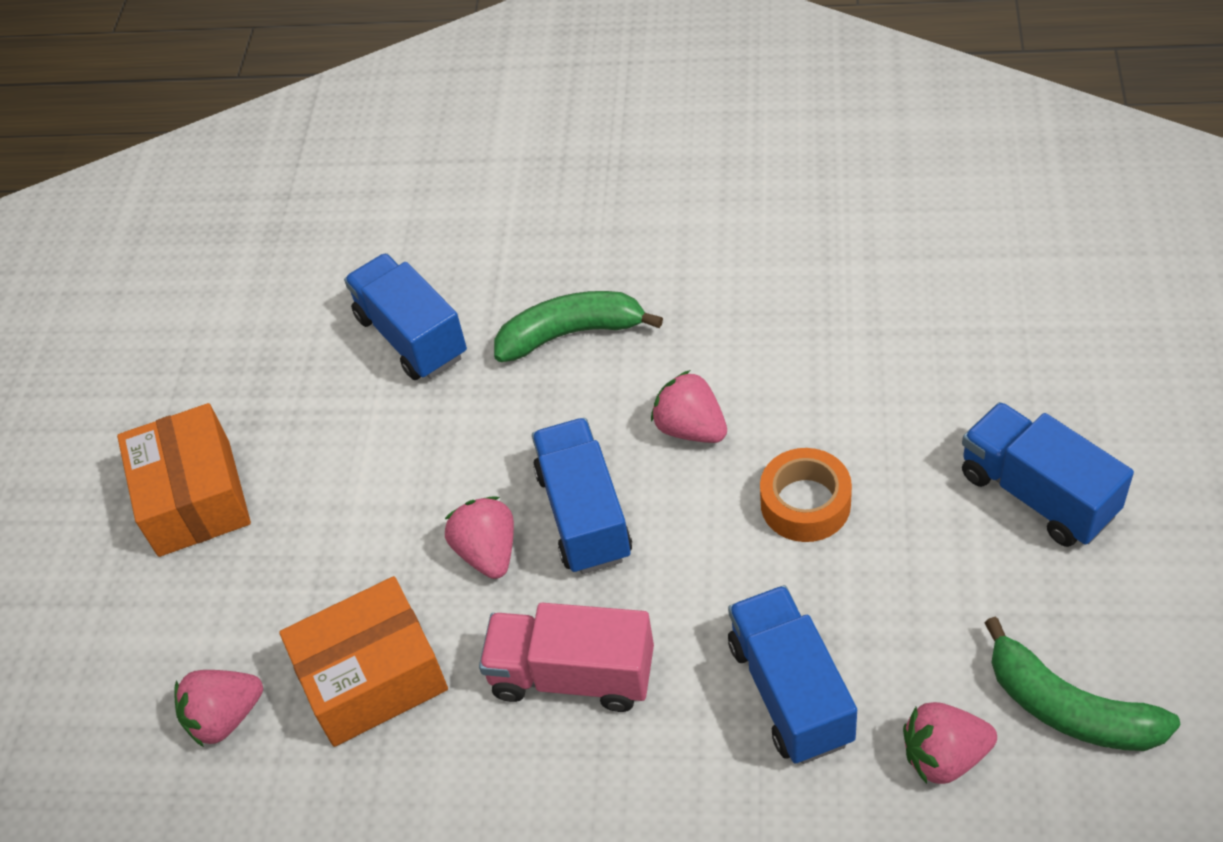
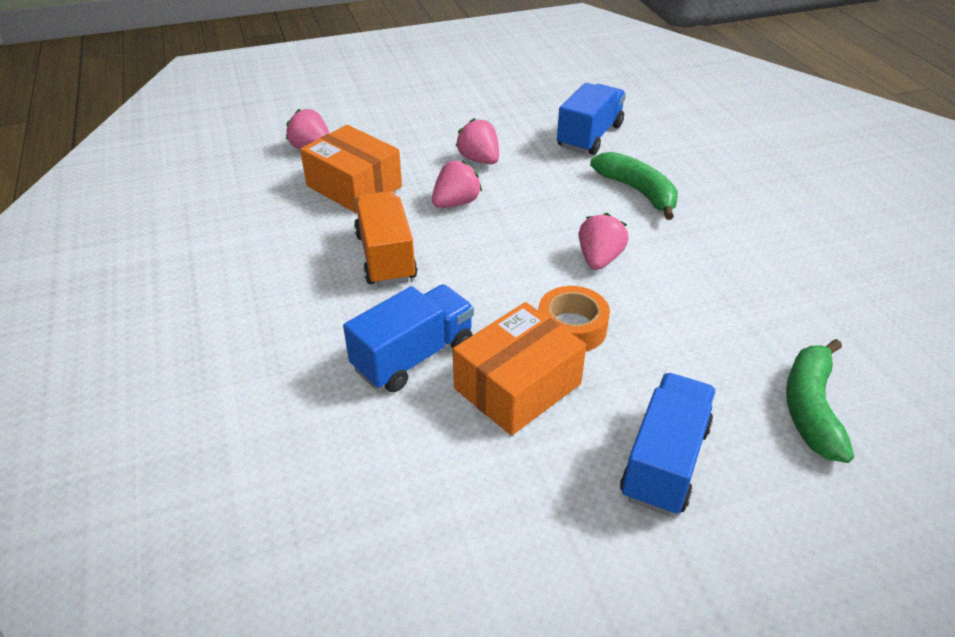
camera: 60 degrees right, 10 degrees down
(194, 497) = (438, 102): orange box -> orange box (517, 386)
(572, 675) = (385, 257): pink truck -> orange truck
(584, 514) = (503, 232): blue truck -> none
(944, 756) = (392, 452): pink strawberry -> pink strawberry (479, 159)
(1069, 708) = (465, 524): green banana -> green banana (811, 408)

